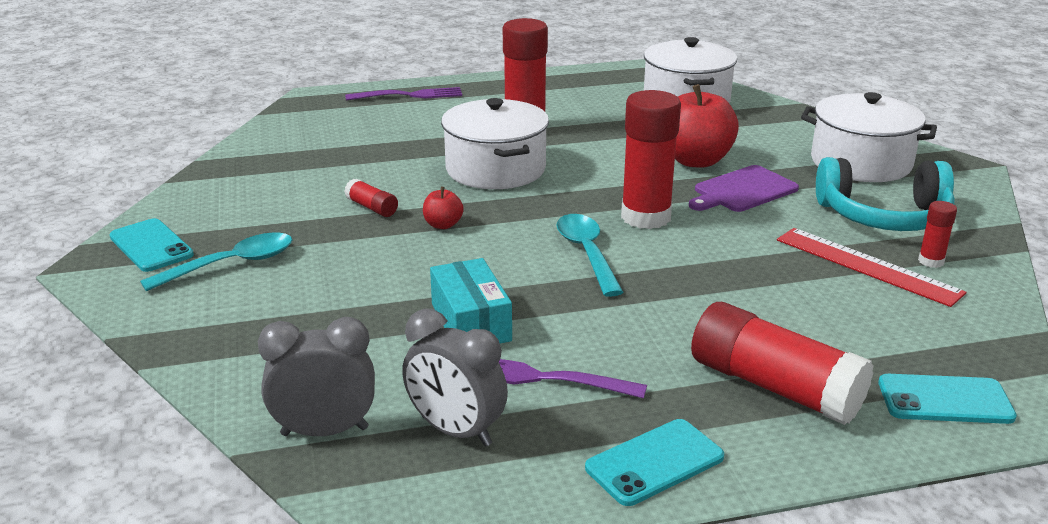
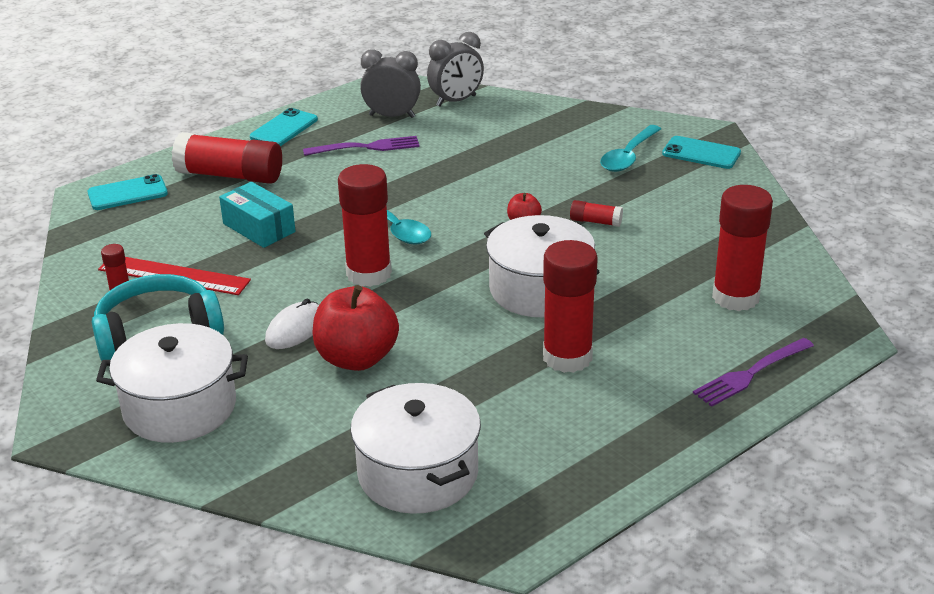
camera: 155 degrees right, 5 degrees up
(347, 130) = (735, 297): none -> red glue stick
(471, 322) = (433, 164): turquoise box -> turquoise box (259, 228)
(742, 190) = (295, 329): purple cutting board -> white mouse

